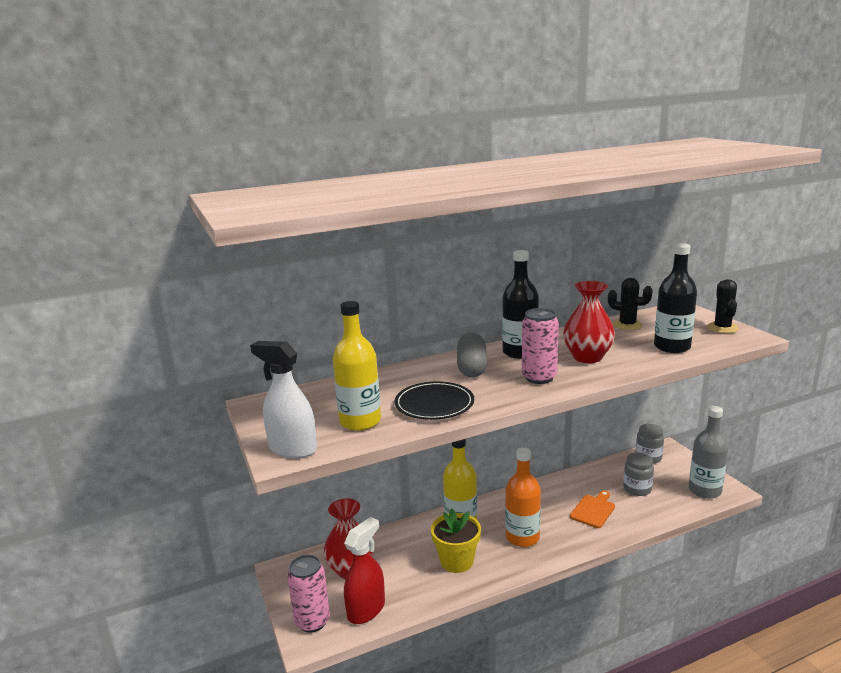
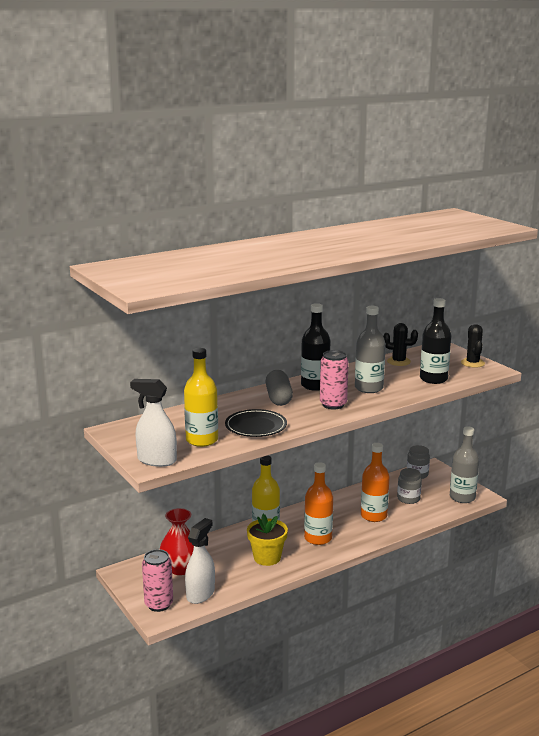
camera: 10 degrees left, 0 degrees up
(366, 609) = (200, 594): red spray bottle -> white spray bottle
(587, 357) = (368, 388): red vase -> grey bottle
(593, 510) = (373, 516): orange cutting board -> orange bottle

